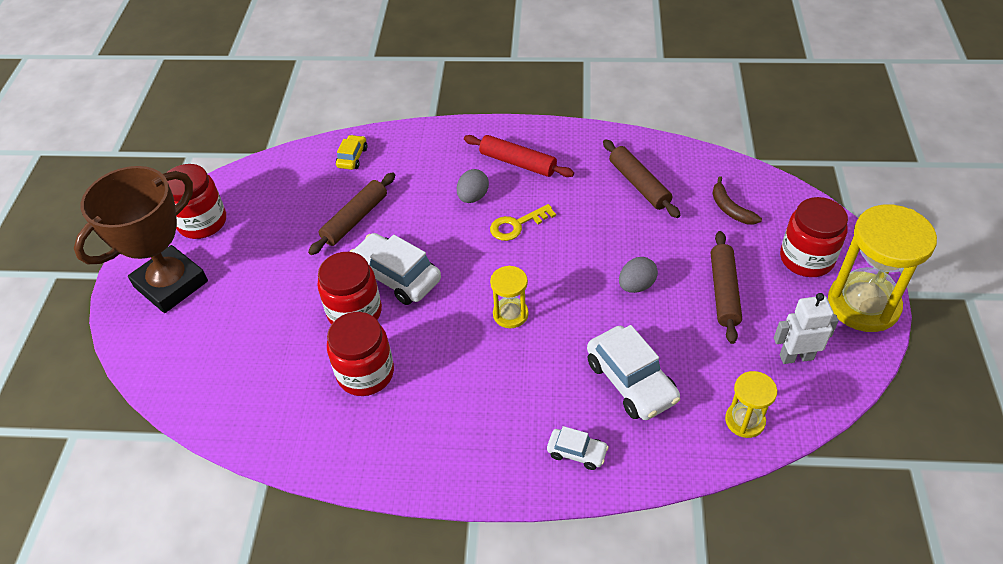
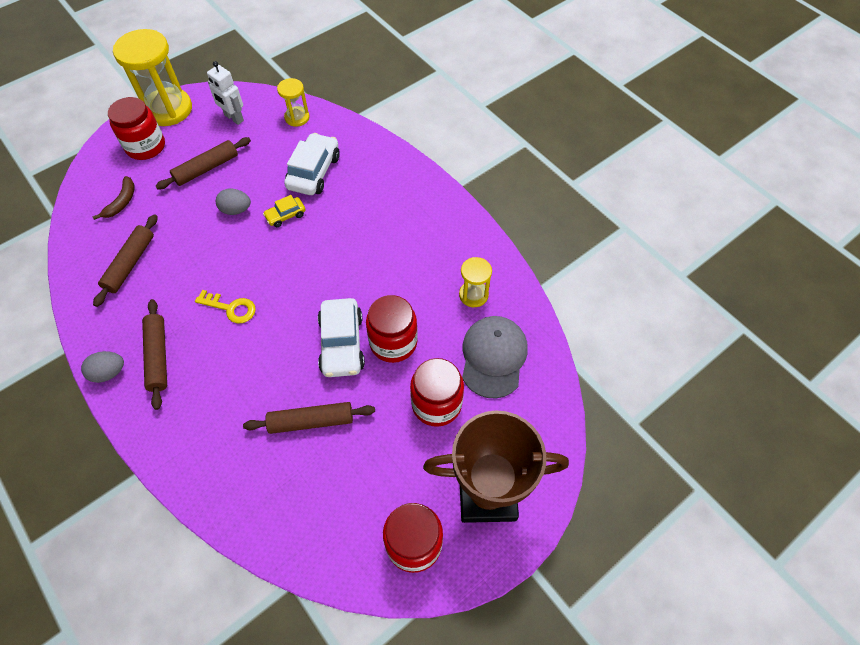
camera: 135 degrees left, 10 degrees up
(252, 375) = (493, 357): none -> grey cap
(352, 157) = (241, 492): yellow car -> yellow car (285, 215)
(365, 373) = (430, 296): red jar -> red jar (436, 404)
(473, 197) = (222, 358): grey egg -> grey egg (109, 372)
(510, 314) = (316, 256): yellow hourglass -> yellow hourglass (473, 295)
(518, 163) = (158, 356): red rolling pin -> brown rolling pin
(577, 452) = (381, 167): white car -> none

